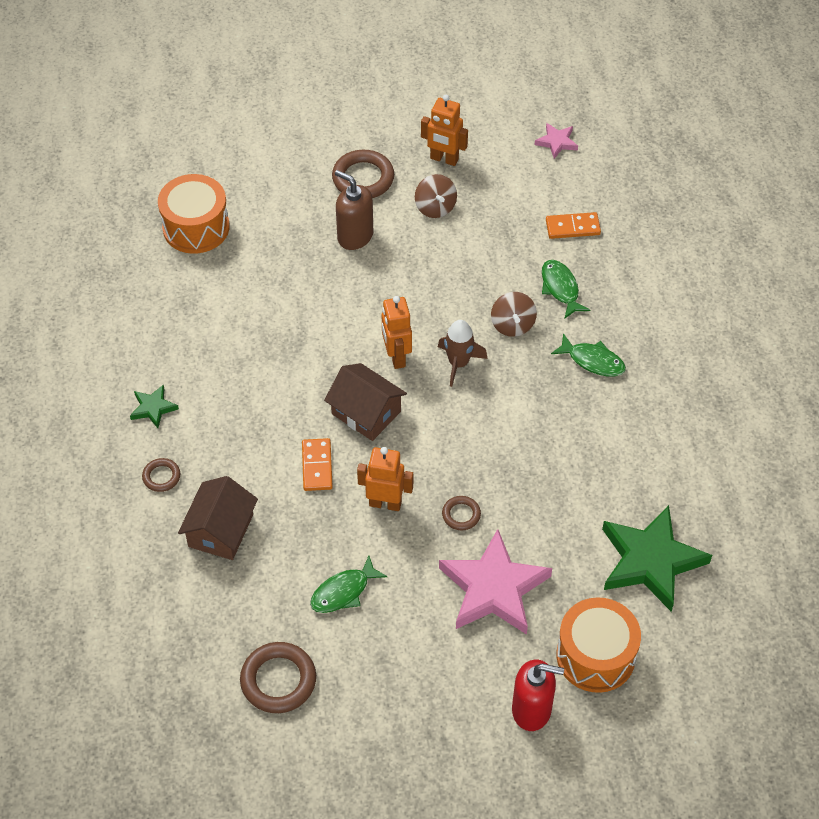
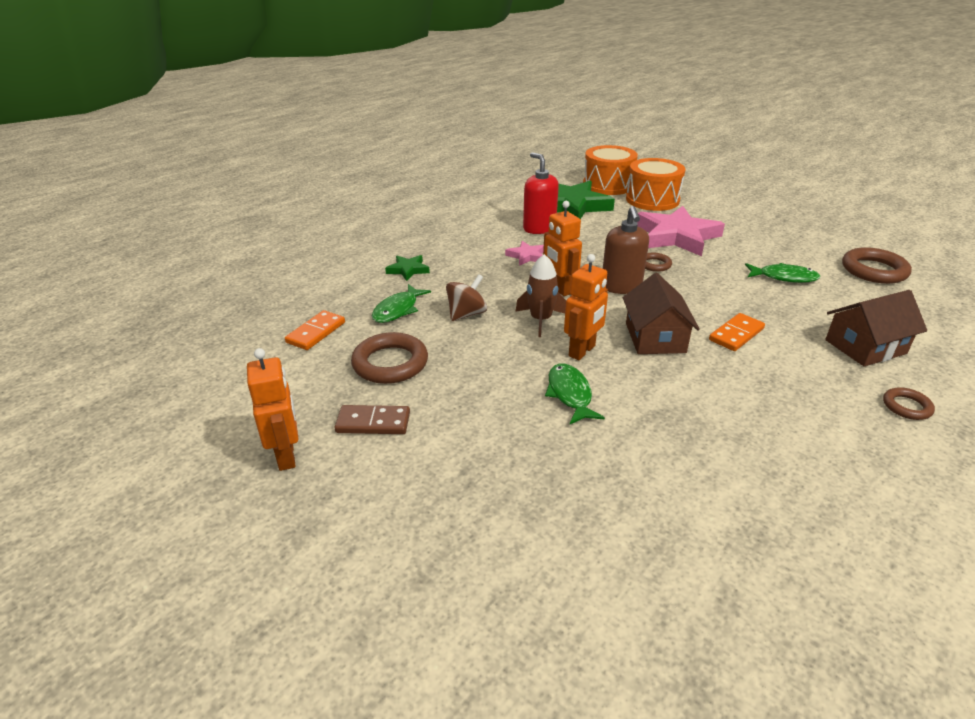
camera: 130 degrees left, 20 degrees down
(153, 408) = (881, 462): green star -> green star (408, 270)
(196, 227) = (654, 626): orange drum -> orange drum (608, 185)
(355, 236) = (481, 457): brown soap dispenser -> brown soap dispenser (621, 287)
(363, 178) = (383, 506): brown ring -> brown ring (390, 363)
(385, 503) = (702, 293): orange robot -> orange robot (559, 289)
(435, 207) = (373, 422): brown spinning top -> brown domino
(532, 710) = (713, 203): red soap dispenser -> red soap dispenser (539, 228)
(557, 142) = (192, 390): pink star -> pink star (527, 256)
(572, 227) = (316, 332): orange domino -> orange domino turned 75 degrees clockwise
(593, 361) = (453, 271): green fish -> green fish (570, 394)

